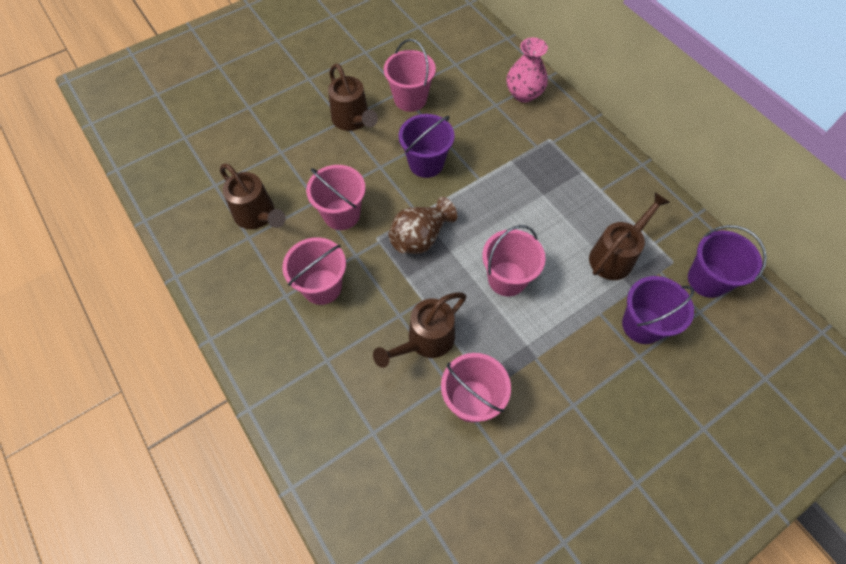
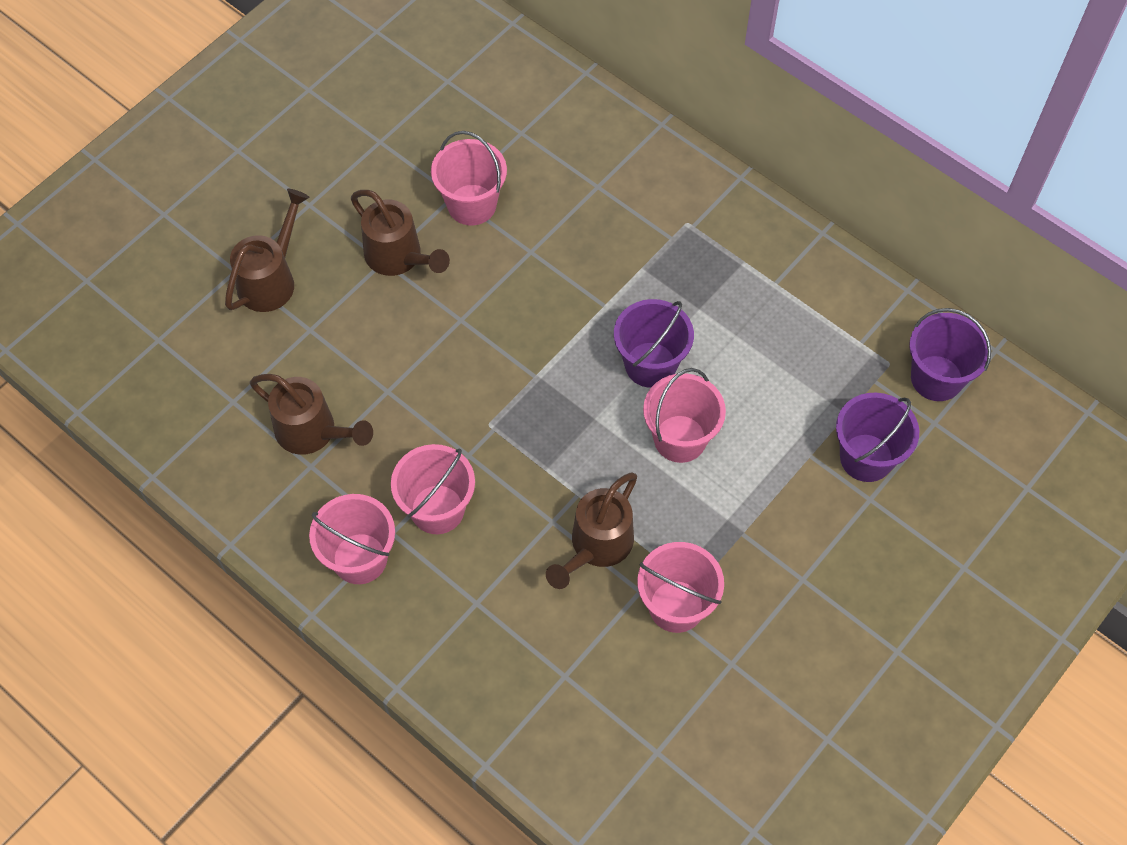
camera: 15 degrees left, 0 degrees up
(341, 214) = (430, 402): pink bucket -> pink bucket (360, 558)
(420, 237) = (549, 409): brown vase -> none
(426, 163) = (524, 300): purple bucket -> purple bucket (650, 364)
(524, 94) = (633, 160): pink vase -> none
(615, 255) = (813, 373): brown watering can -> brown watering can (271, 279)

